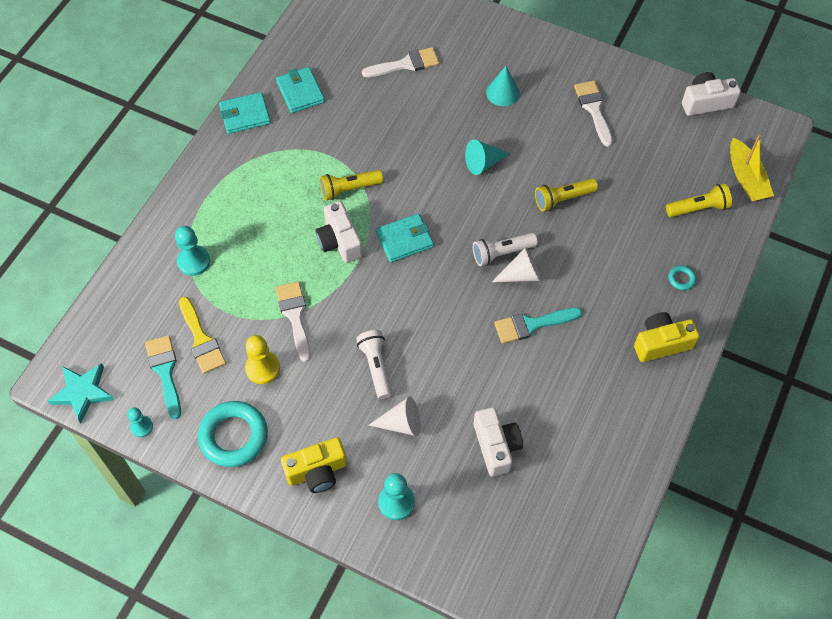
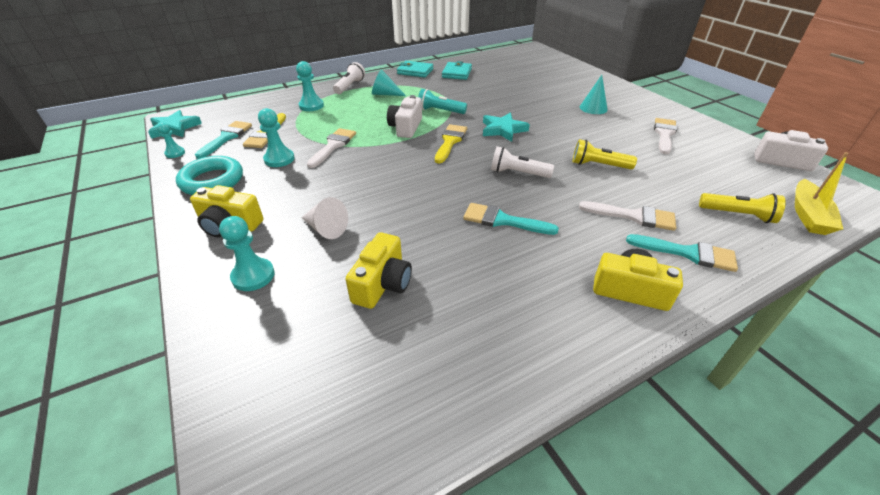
camera: 35 degrees right, 20 degrees down
(262, 368) = (279, 159): yellow pawn -> turquoise pawn
(349, 189) = (440, 111): yellow flashlight -> turquoise flashlight
(376, 367) = (350, 190): white flashlight -> white flashlight (349, 86)
(404, 240) = (450, 142): turquoise wallet -> yellow brush
(406, 64) = (534, 81): white brush -> white brush (633, 216)
(440, 188) = (503, 130): none -> turquoise star
(483, 163) = (547, 130): turquoise cone -> turquoise cone (385, 94)
(496, 446) = (383, 284): white camera -> yellow camera
(521, 274) = (523, 189): white cone -> none
(681, 279) = (688, 253): turquoise ring -> turquoise brush

